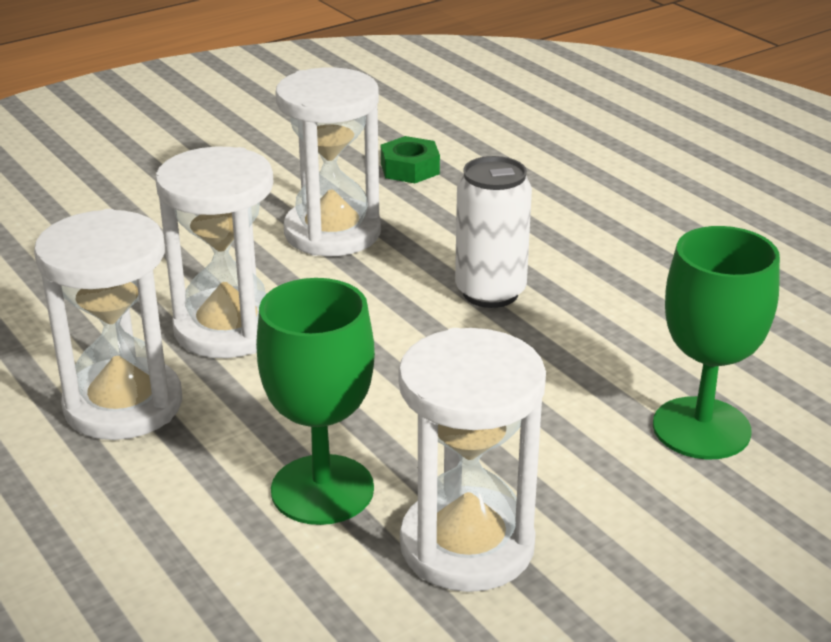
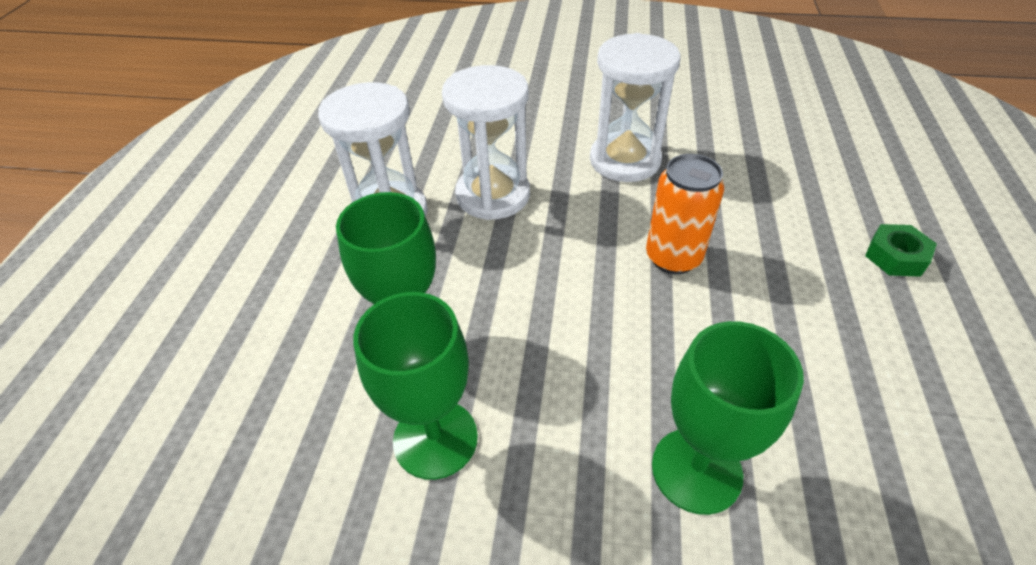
camera: 45 degrees right, 15 degrees up
(410, 169) = (727, 137): green nut -> green nut (895, 256)
(467, 545) = (435, 439): white hourglass -> green goblet
(490, 292) = (673, 258): white can -> orange can

